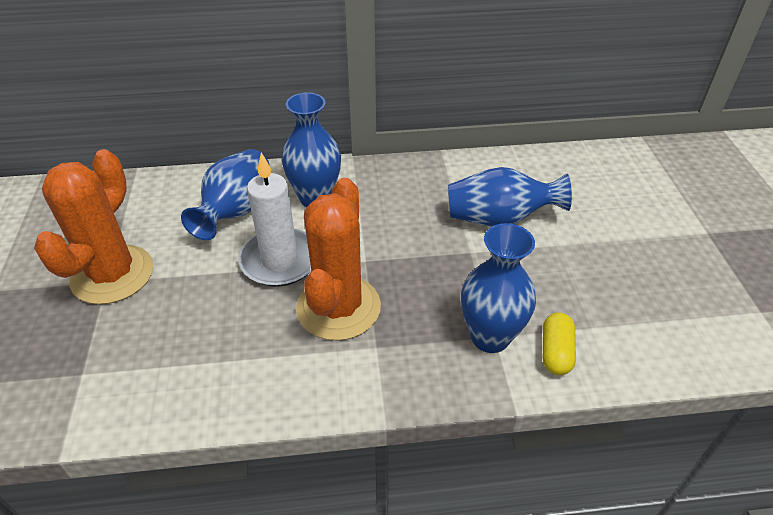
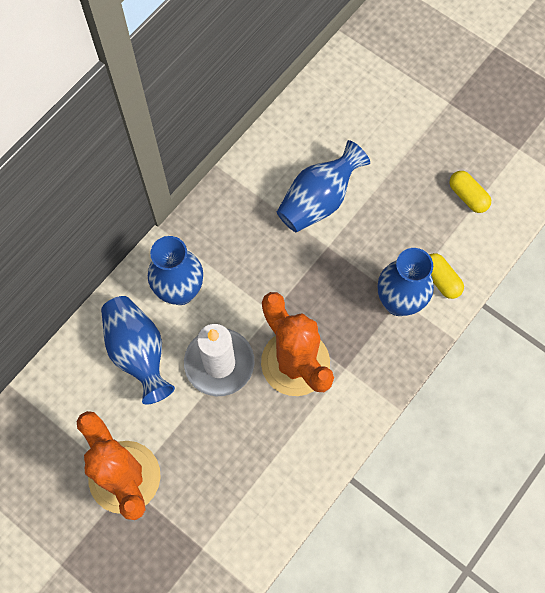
camera: 45 degrees left, 25 degrees up
(658, 309) = (467, 196): none -> yellow capsule

